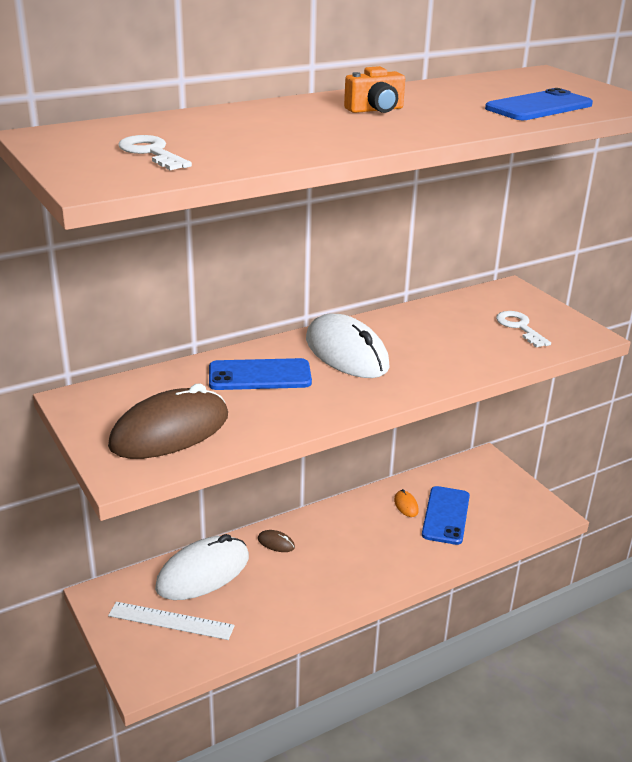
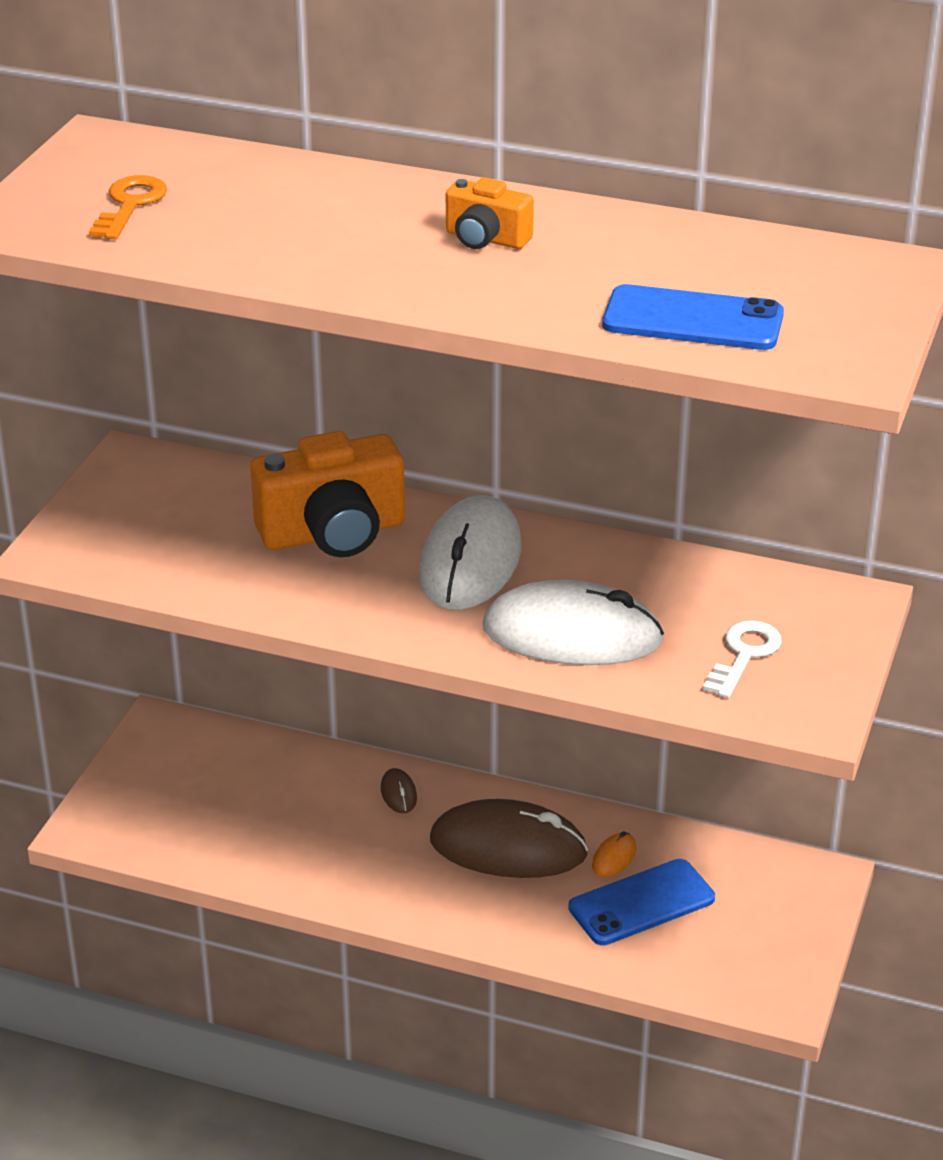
camera: 50 degrees right, 5 degrees up
(152, 153) = (130, 205): white key -> orange key
(170, 431) = (150, 540): brown mouse -> brown mouse (508, 847)
(171, 621) = (182, 795): white ruler -> none
(203, 572) = (280, 770): white mouse -> white mouse (572, 635)
(259, 375) = (333, 533): blue phone -> orange camera

